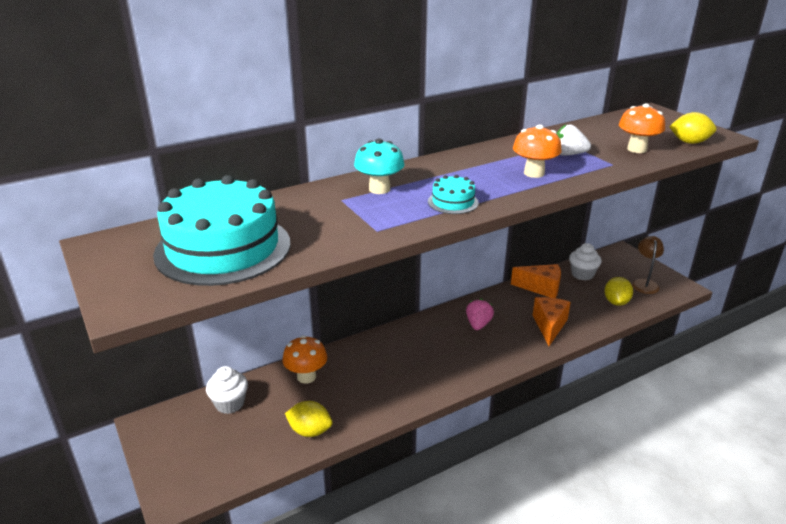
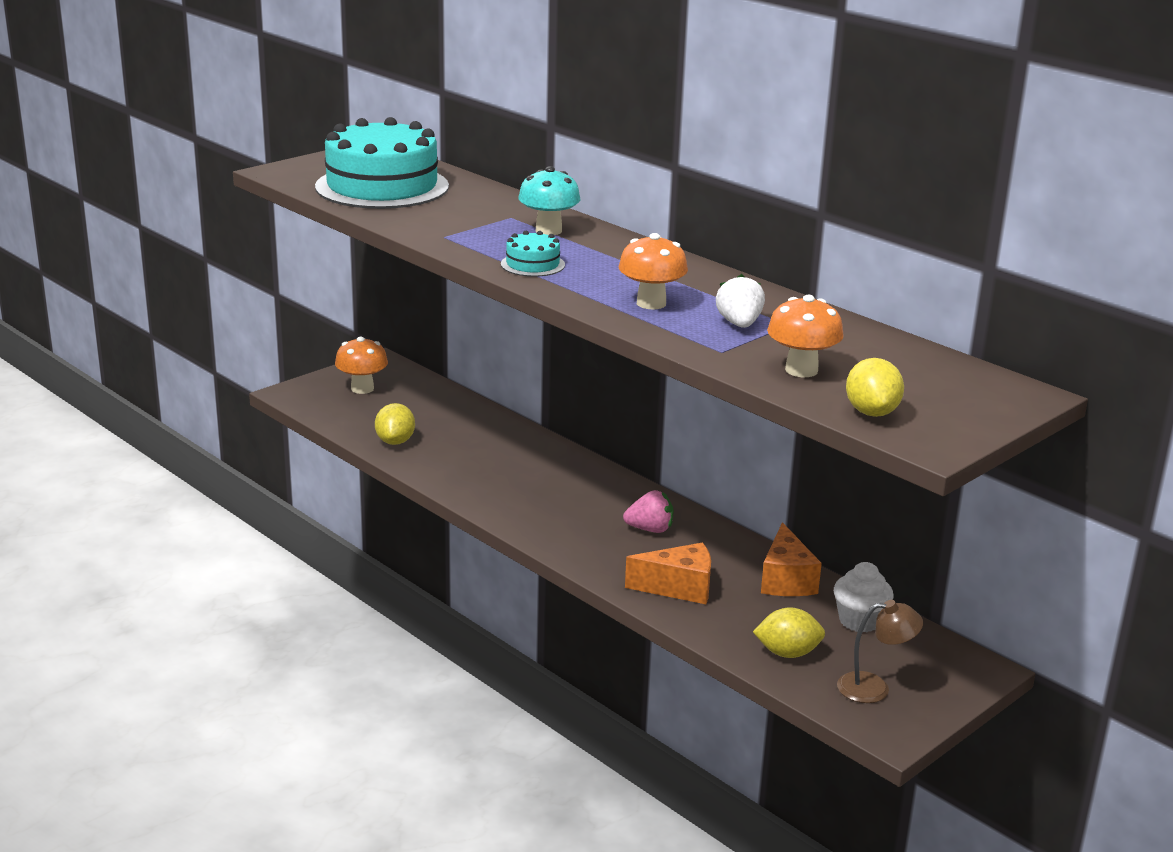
camera: 75 degrees right, 5 degrees down
(230, 403) = (423, 394): white cupcake -> none
(306, 377) = (484, 427): orange mushroom -> orange mushroom (362, 388)

